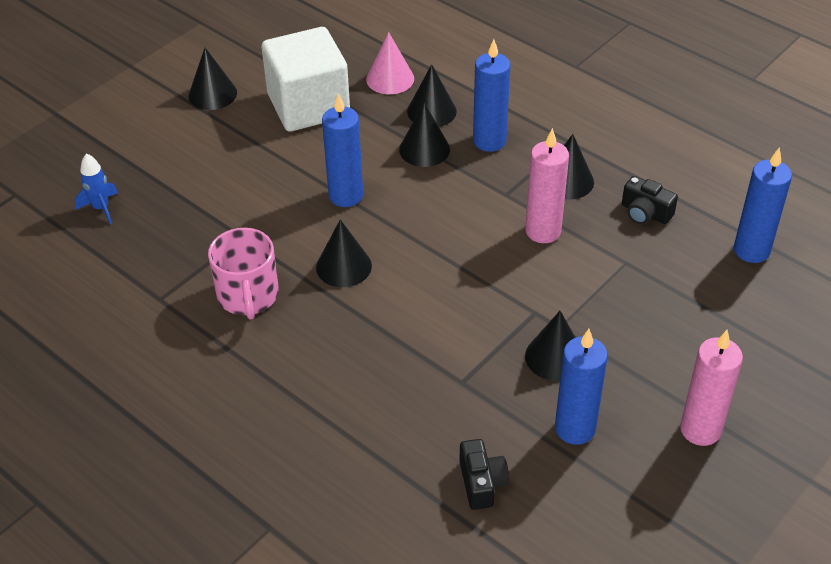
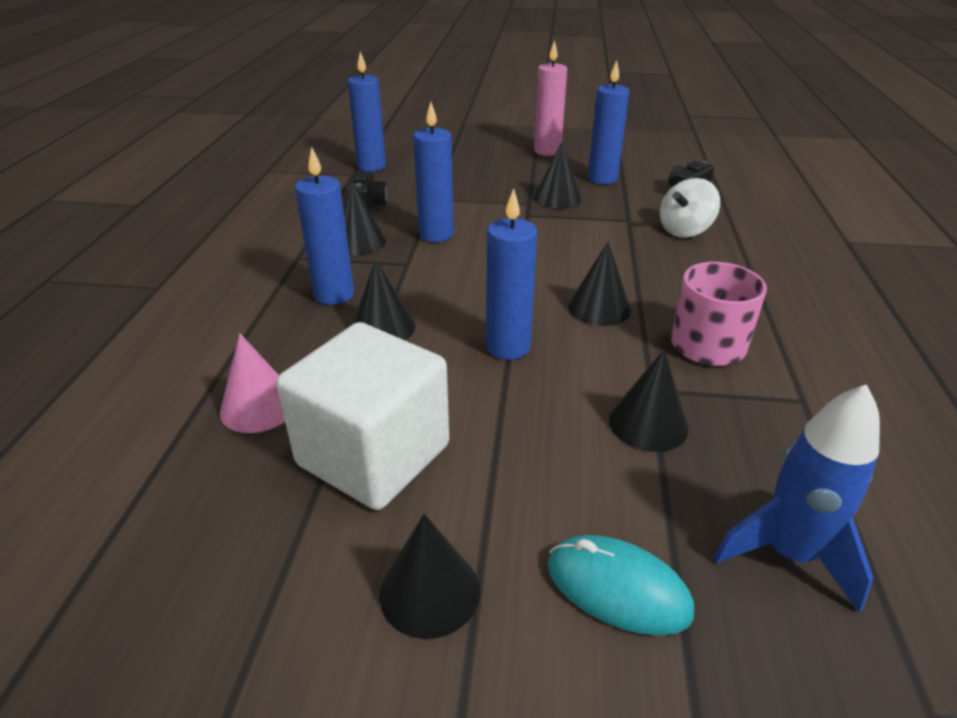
camera: 125 degrees left, 10 degrees down
(101, 208) = (788, 554): blue rocket -> blue rocket, size x1.67
(152, 145) = (618, 588): none -> turquoise mouse
(403, 410) = (685, 230): none -> white spinning top
(431, 111) = (308, 348): black cone -> black cone (648, 423)
(543, 231) = (436, 234): pink candle -> blue candle

